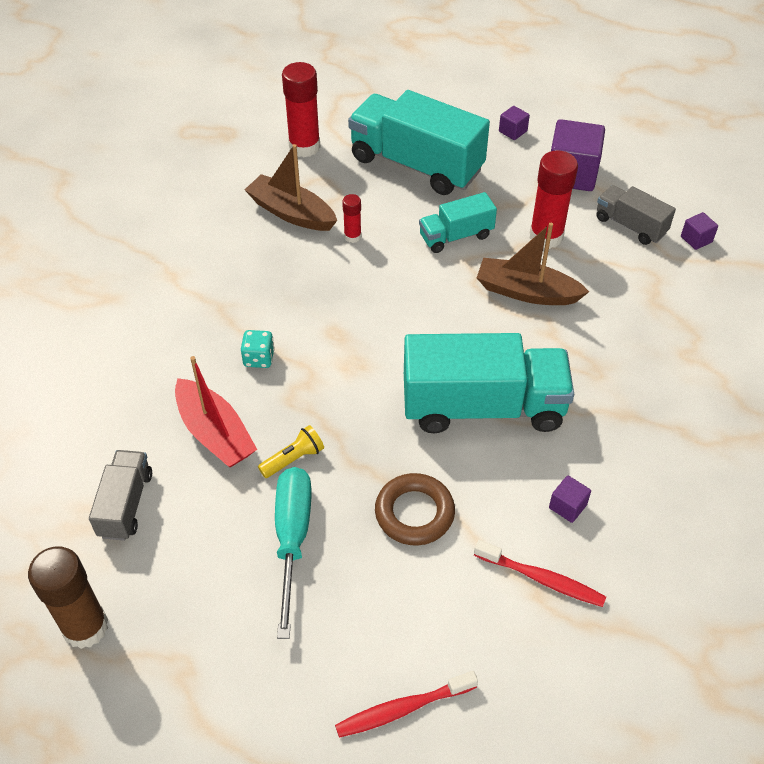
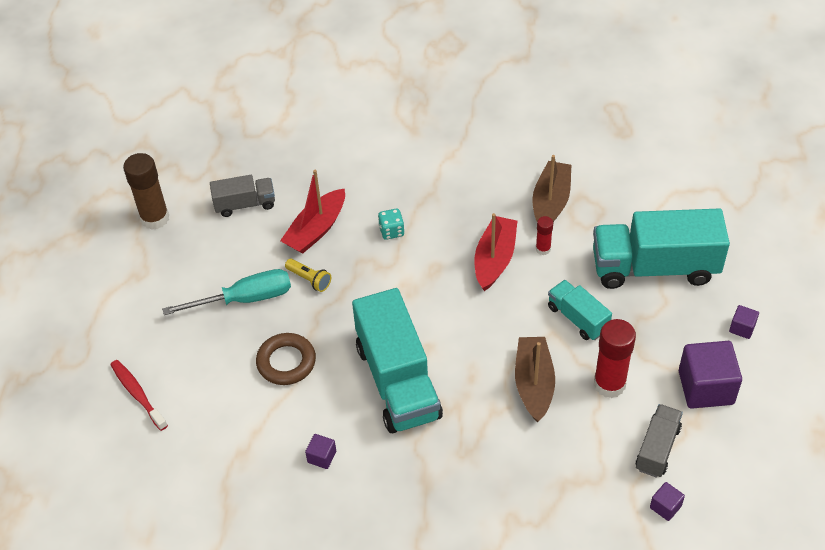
camera: 75 degrees right, 0 degrees up
(304, 147) = (635, 186): red glue stick -> none
(347, 278) = (495, 259): none -> red boat
(416, 164) = (654, 267): turquoise truck -> turquoise truck turned 105 degrees counterclockwise
(542, 579) = (254, 453): red toothbrush -> none

